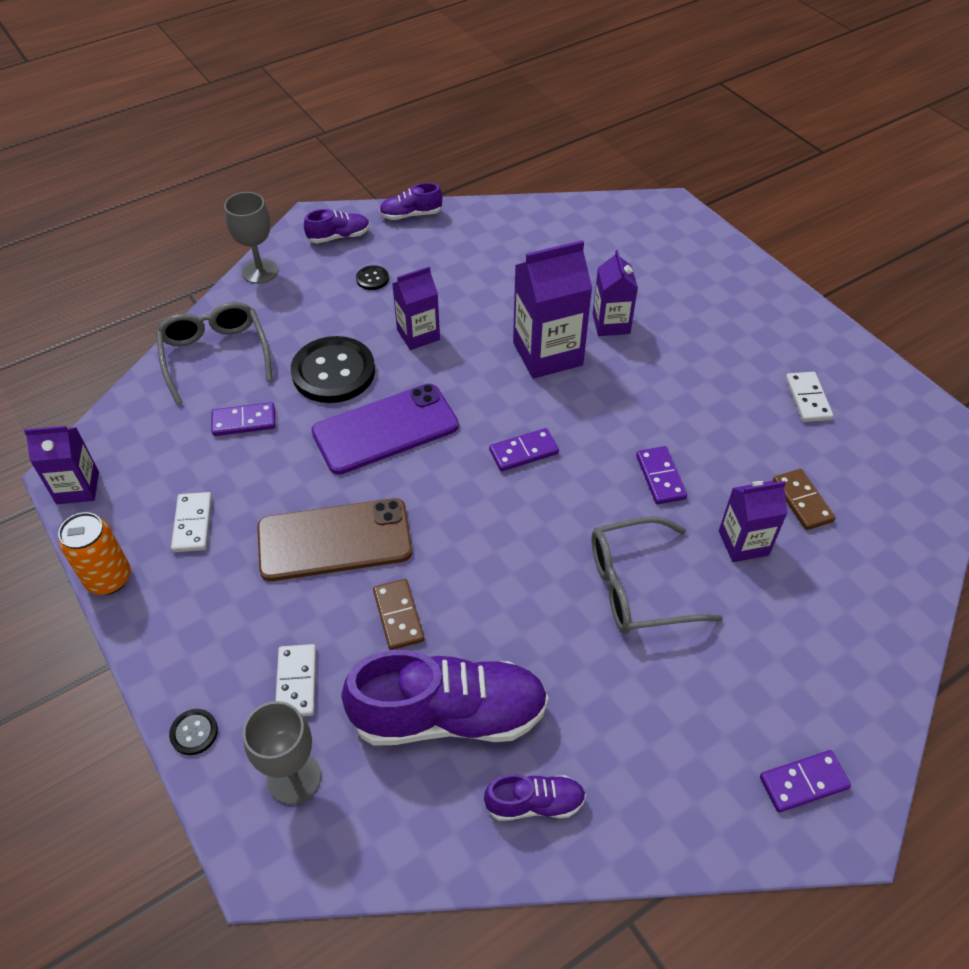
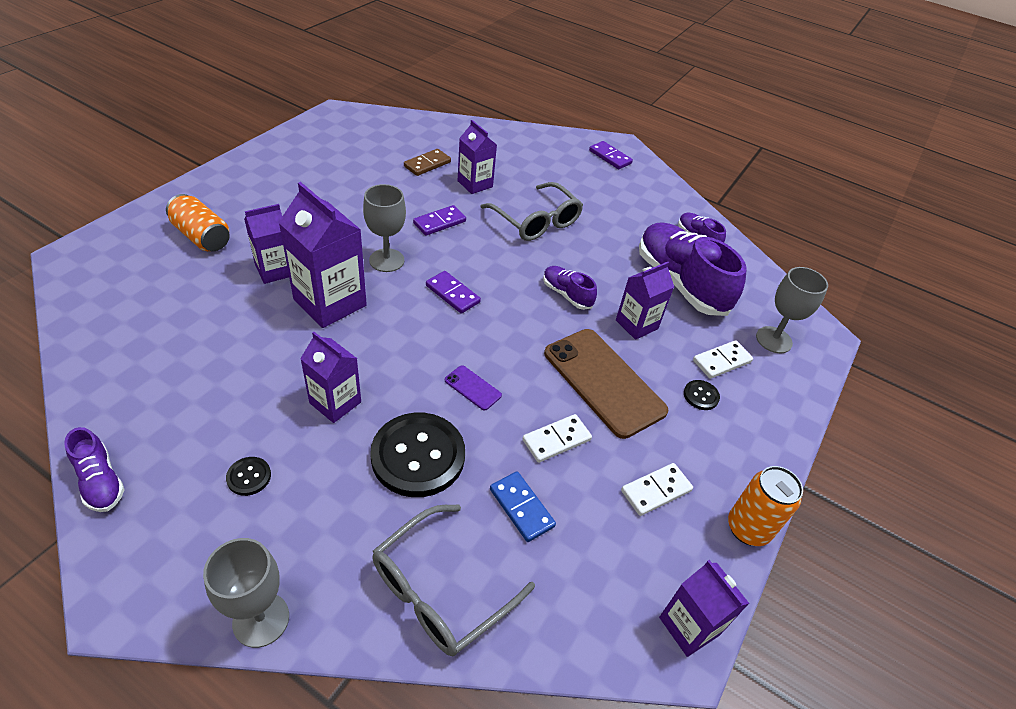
camera: 120 degrees left, 5 degrees down
(194, 732) = (796, 402): black button -> black button (701, 396)
(244, 421) = (521, 508): purple domino -> blue domino
(339, 237) = (162, 550): purple shoe -> purple shoe (566, 294)
(385, 429) = (472, 388): purple phone -> purple phone, size x0.42
(398, 616) = (636, 324): brown domino -> purple carton
(600, 410) = (386, 260): none -> grey goblet
(680, 282) = (202, 237): none -> orange can
(808, 399) = (329, 165): white domino -> white domino (556, 440)

